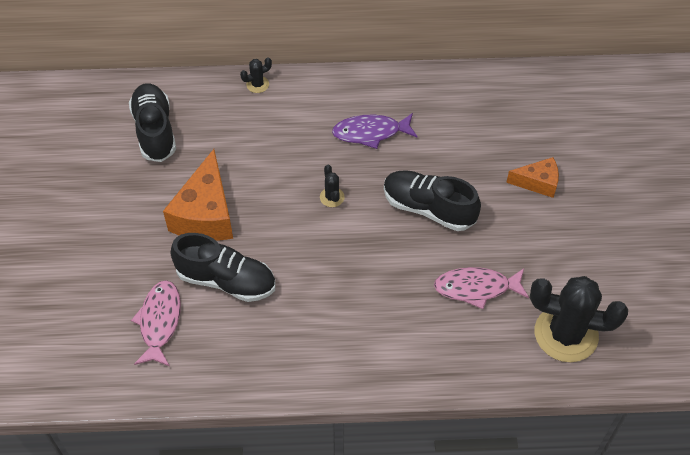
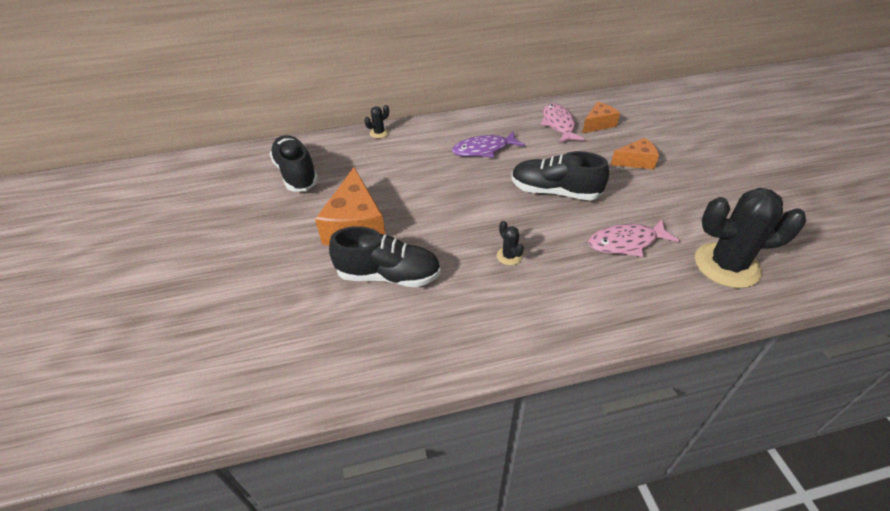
camera: 10 degrees left, 10 degrees down
(159, 322) = (328, 323): pink fish -> pink fish (558, 124)
(332, 197) = (467, 196): black cactus -> black cactus (509, 256)
(520, 117) = (598, 124): none -> orange cheese

